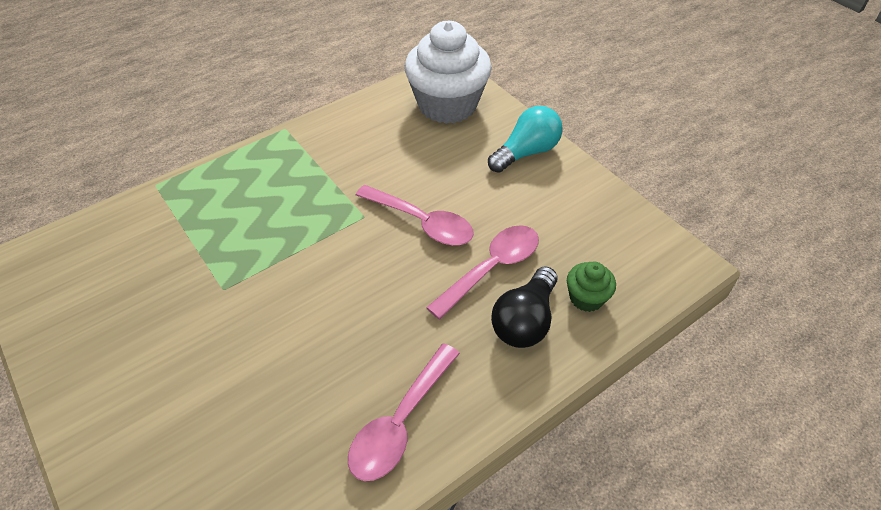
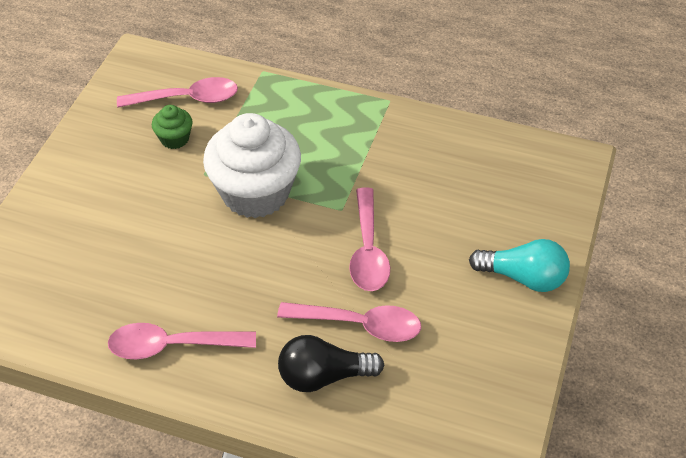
camera: 55 degrees right, 0 degrees up
(119, 253) = (187, 99): none -> pink spoon
(447, 105) = (528, 186): white cupcake -> white cupcake (255, 193)
(586, 298) = (384, 409): green cupcake -> green cupcake (174, 139)

